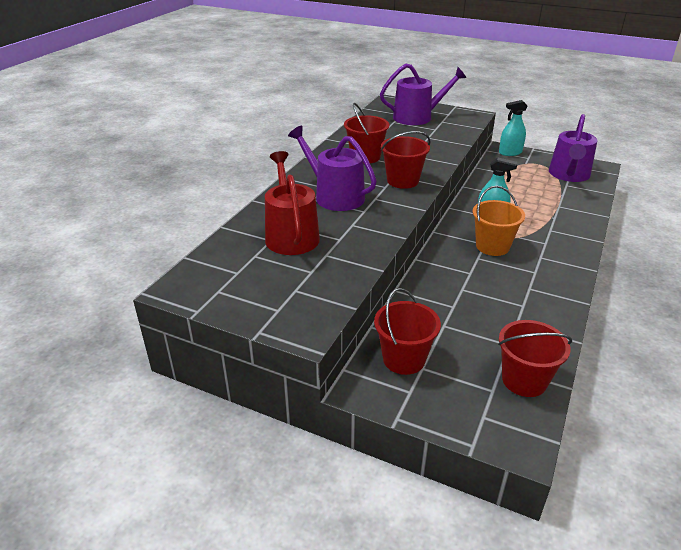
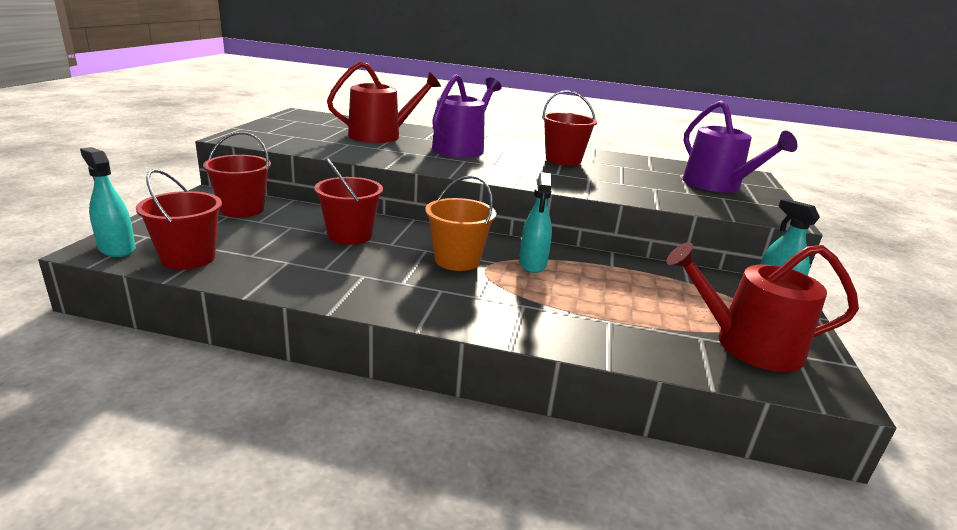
camera: 75 degrees right, 10 degrees down
(403, 181) = (515, 172): red bucket -> red bucket (350, 235)
(516, 431) = (117, 249): none -> turquoise spray bottle
(569, 175) = (748, 345): purple watering can -> red watering can

